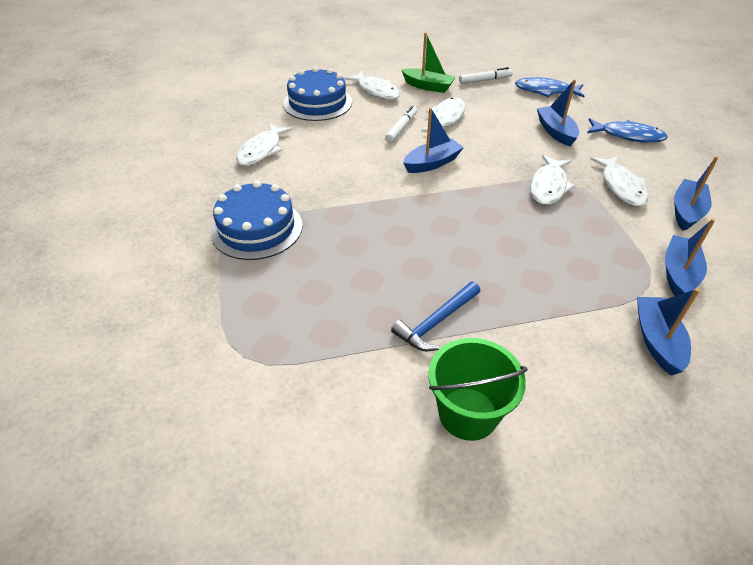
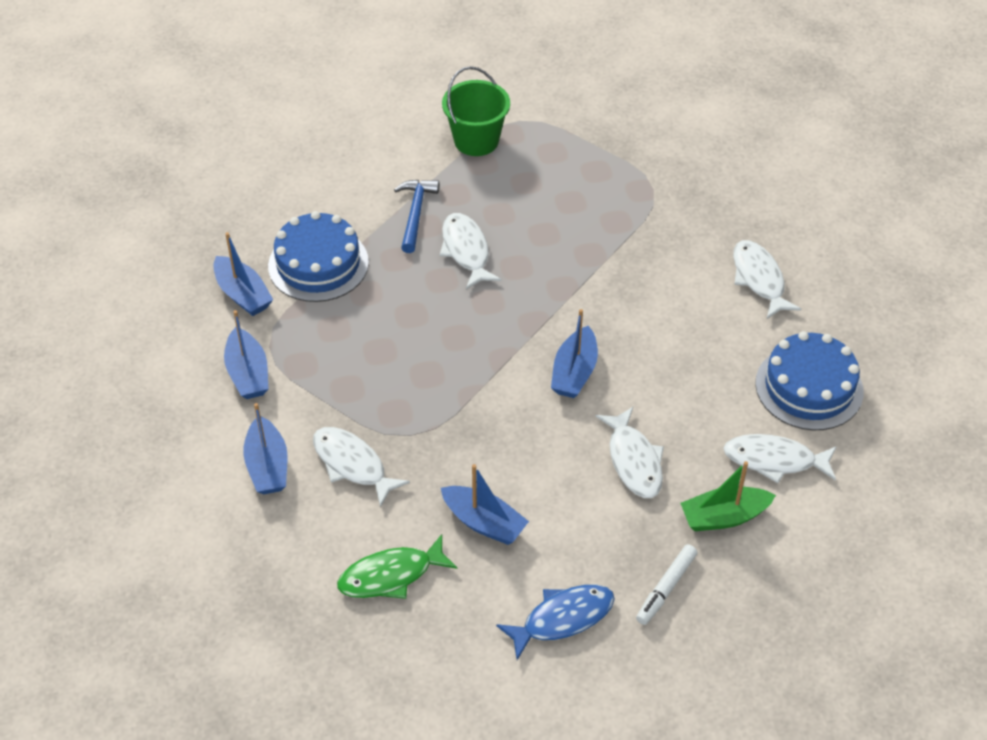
camera: 140 degrees right, 5 degrees up
(257, 228) = (639, 201): blue cake -> blue cake (318, 264)
(401, 128) = (664, 406): white marker -> none
(468, 413) = (345, 172): green bucket -> green bucket (476, 140)
(548, 186) = (429, 415): white fish -> white fish (466, 251)
(628, 136) = (391, 575): blue fish -> green fish

